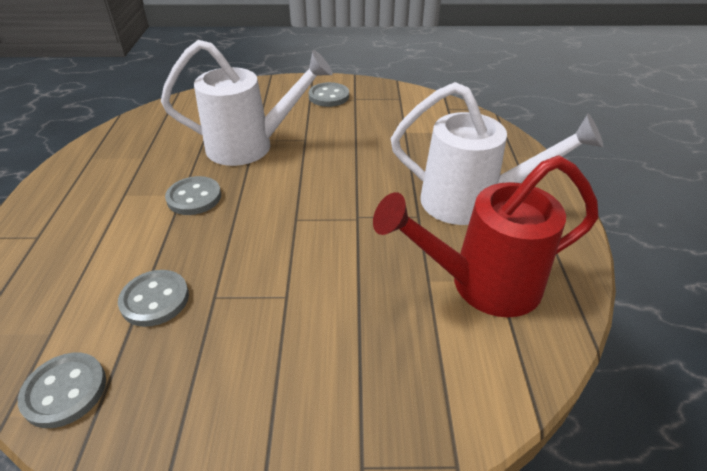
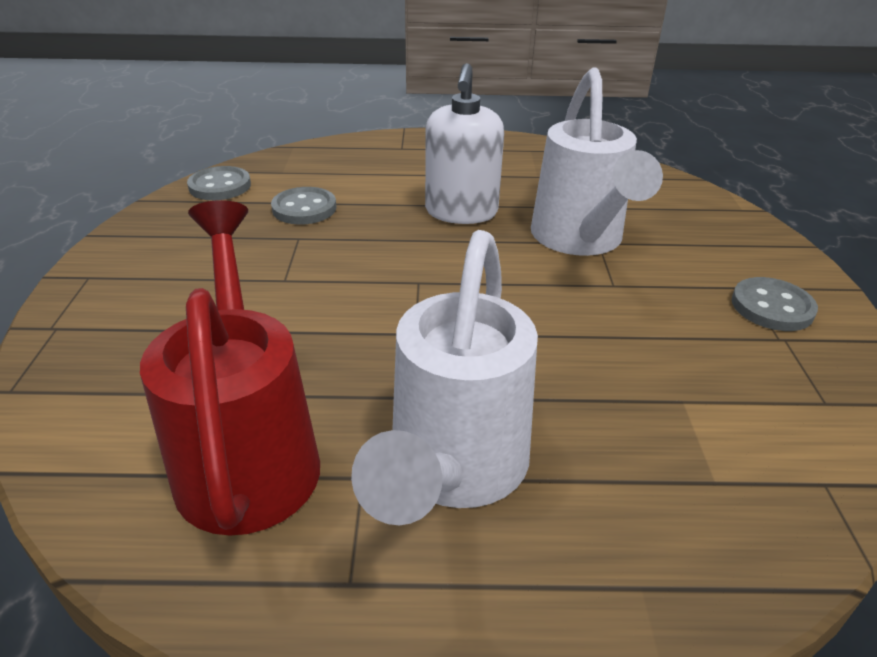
camera: 90 degrees right, 5 degrees down
(194, 197) = (461, 212): grey button -> white soap dispenser

